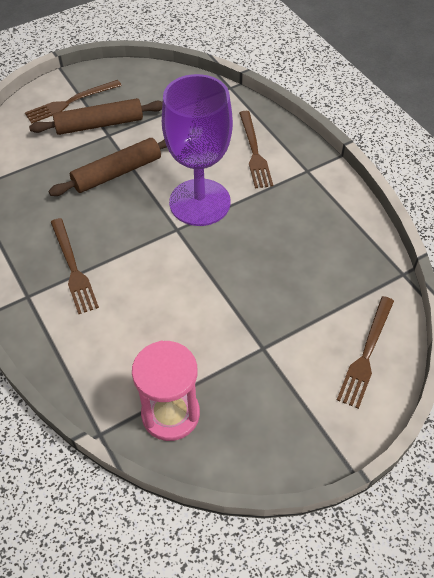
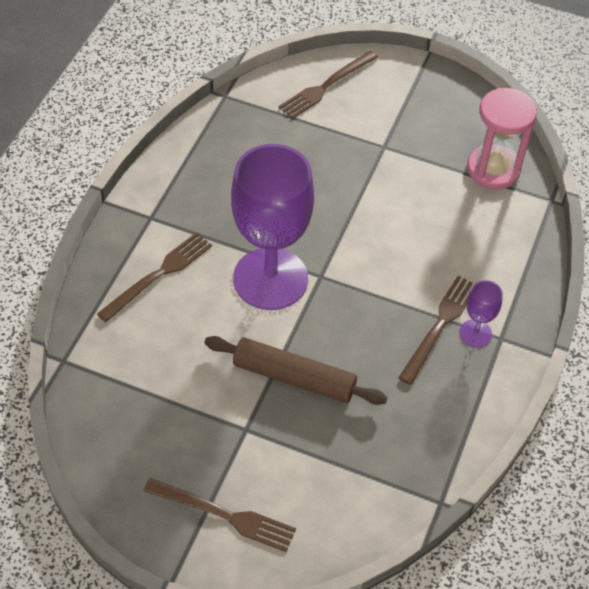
camera: 130 degrees left, 0 degrees up
(46, 284) = (475, 333): none -> purple goblet
(99, 124) = (236, 451): brown rolling pin -> none
(366, 353) = (327, 85): brown fork -> brown fork turned 150 degrees clockwise

